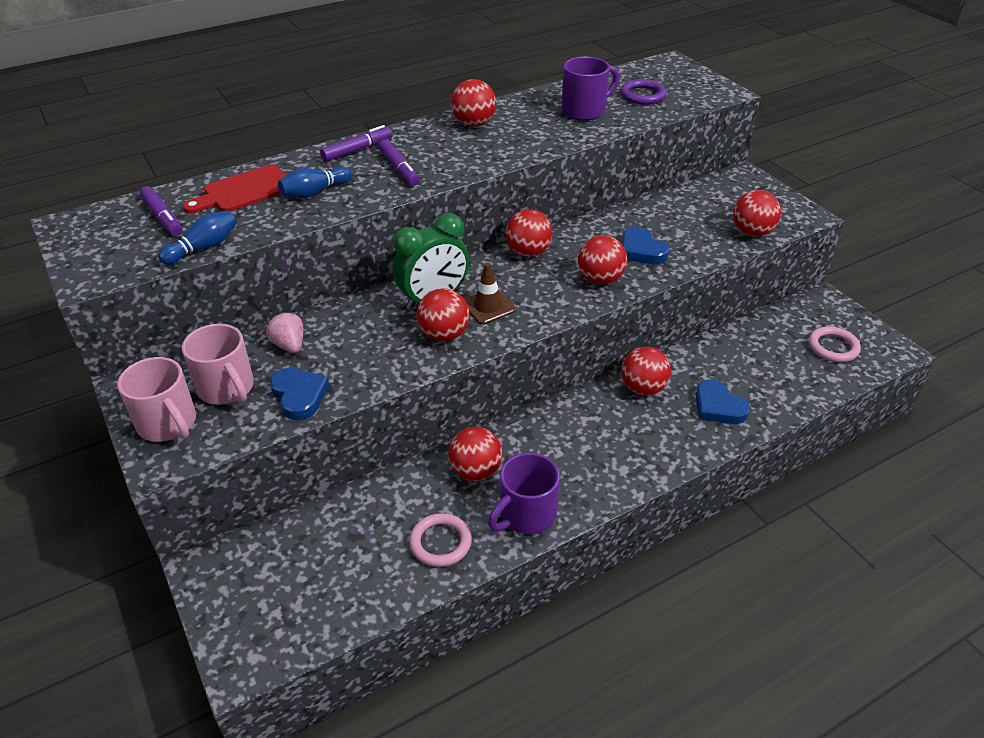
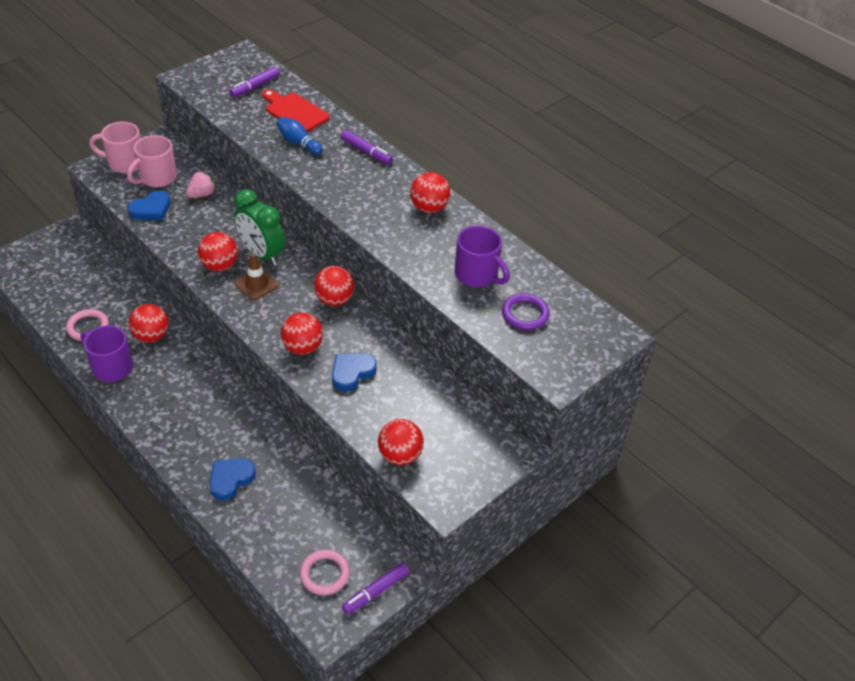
camera: 75 degrees right, 5 degrees up
(168, 424) = (125, 163): pink mug -> pink mug turned 60 degrees clockwise
(203, 248) = (221, 111): blue bowling pin -> none
(399, 169) = (341, 177): purple marker -> purple marker (375, 591)
(643, 388) = (248, 427): red ball -> none

